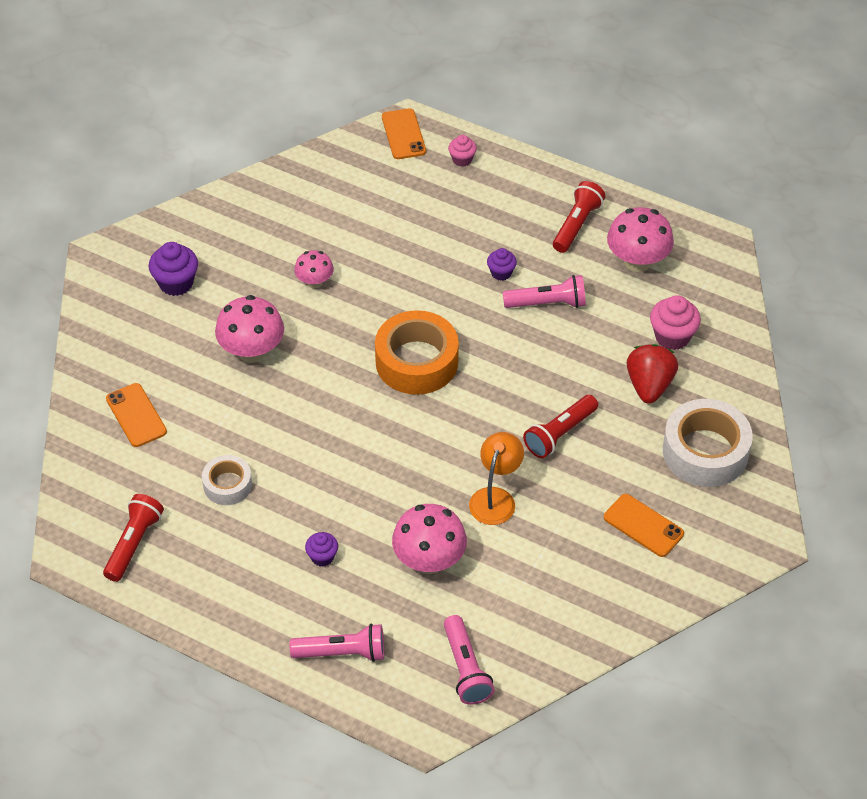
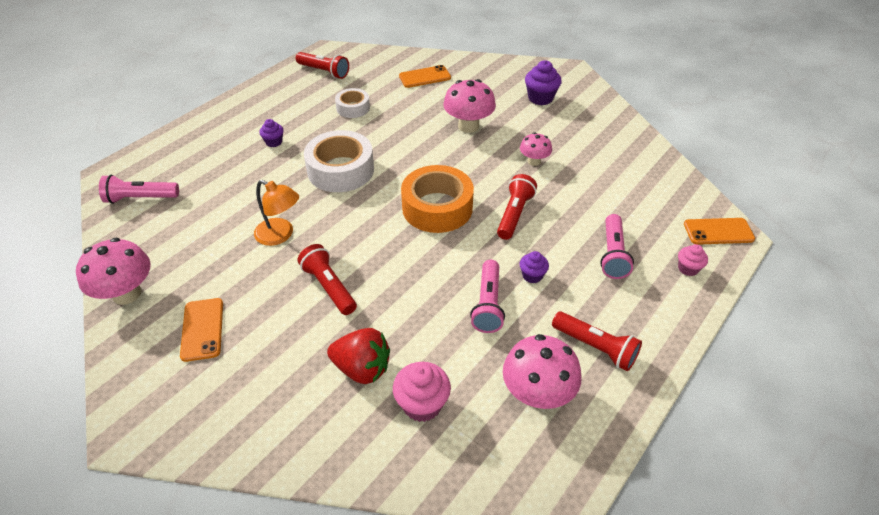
camera: 100 degrees right, 5 degrees down
(342, 653) = (193, 144): pink flashlight -> pink flashlight (612, 254)
(413, 293) = (514, 214): none -> red flashlight
(429, 561) = (242, 191): pink mushroom -> pink mushroom (127, 293)
(643, 525) = (202, 329): orange phone -> orange phone turned 60 degrees counterclockwise
(705, 451) = (261, 400): white tape -> white tape (340, 170)

